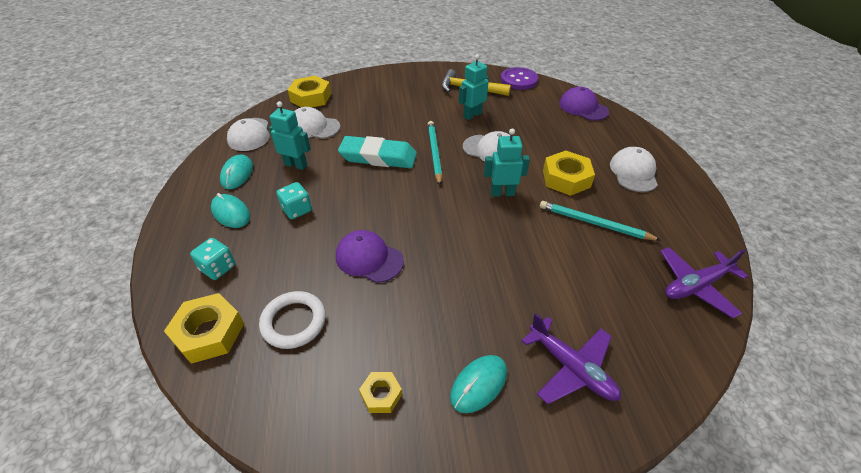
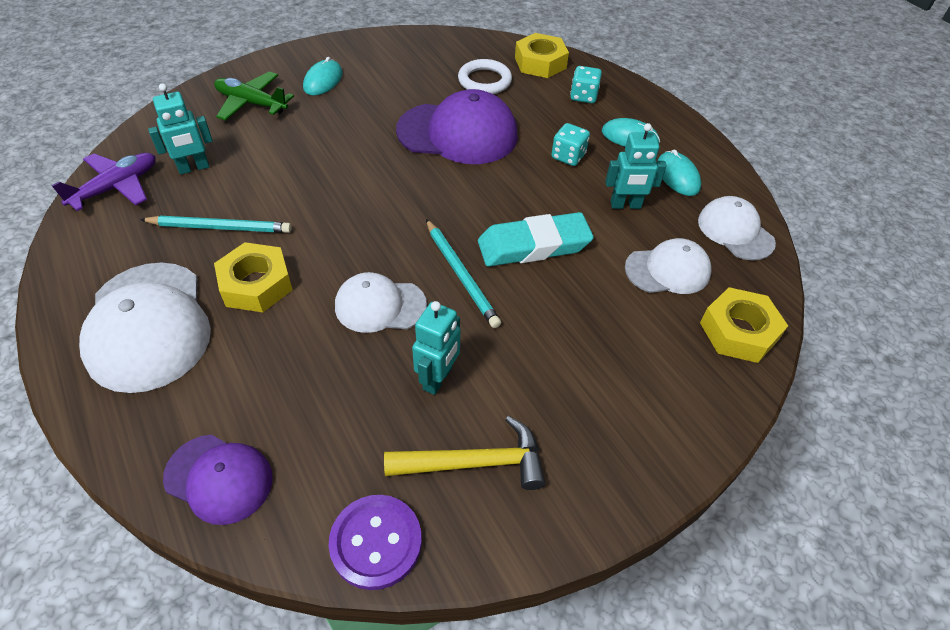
camera: 155 degrees right, 5 degrees up
(369, 258) = (458, 133): purple cap -> purple cap, size x1.68
(381, 395) = (391, 62): yellow nut -> none
(502, 193) = (343, 237): turquoise robot -> turquoise robot (194, 168)
(571, 368) = (251, 103): purple plane -> green plane
(633, 172) = (148, 326): white cap -> white cap, size x1.68

